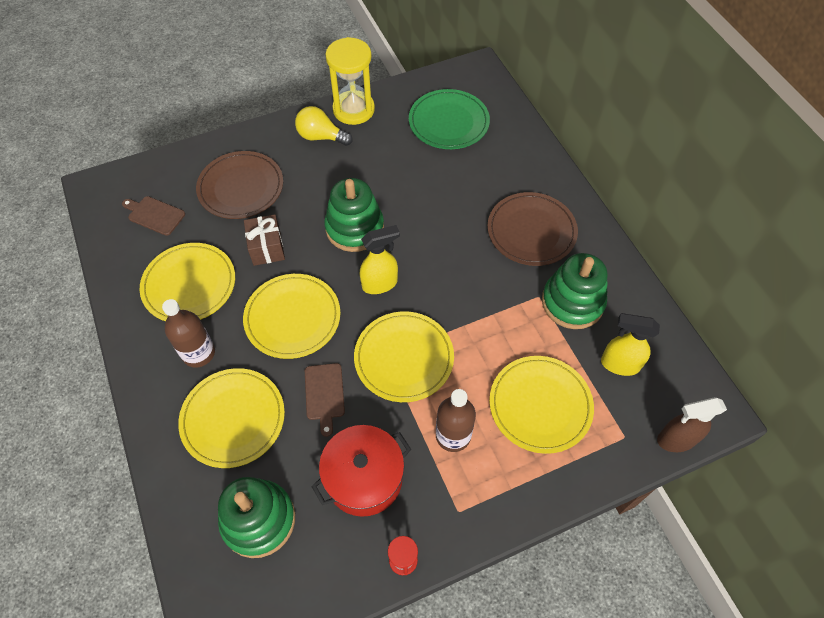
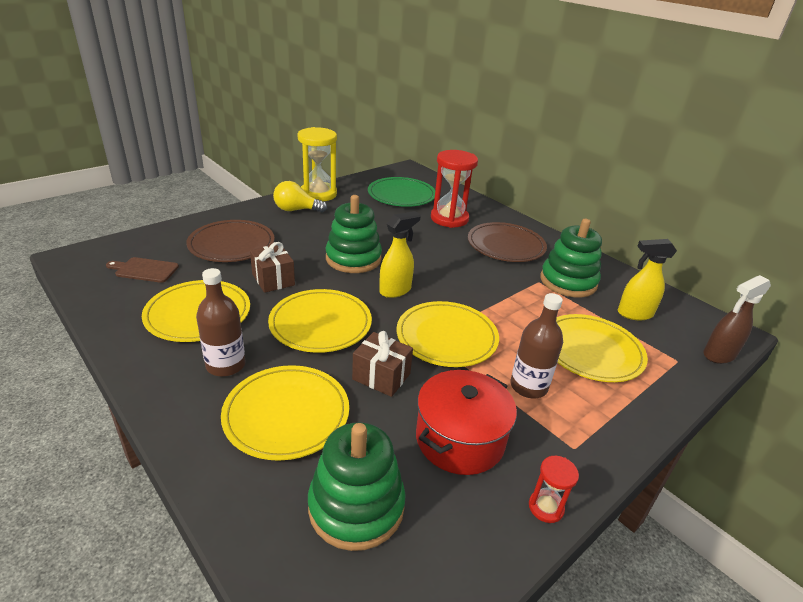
camera: 20 degrees left, 25 degrees down
(324, 394) = (381, 376): brown cutting board -> brown gift
(487, 174) = (449, 218): none -> red hourglass

